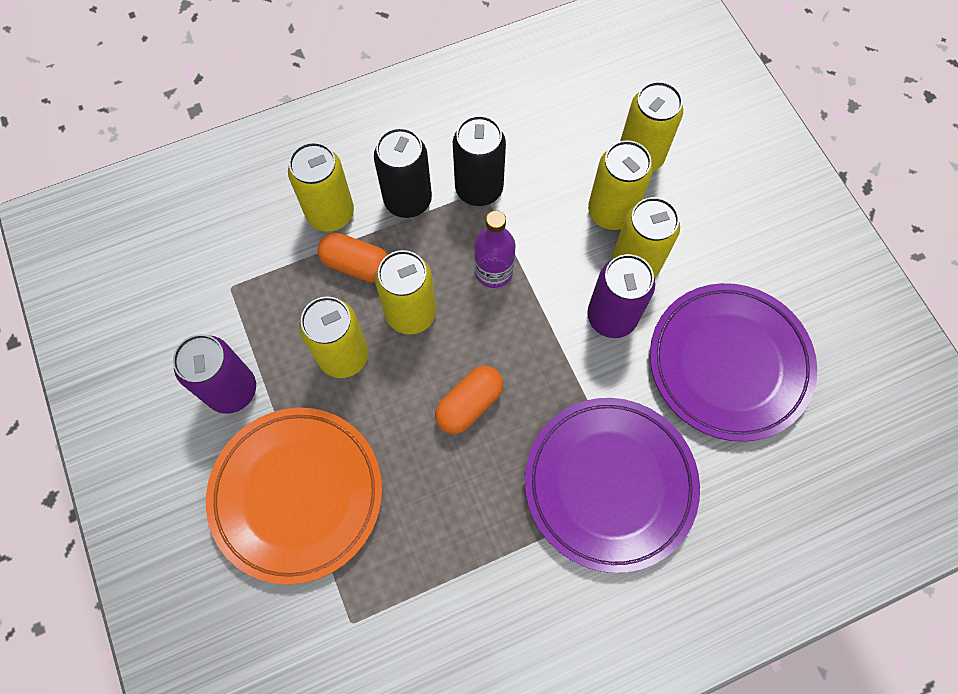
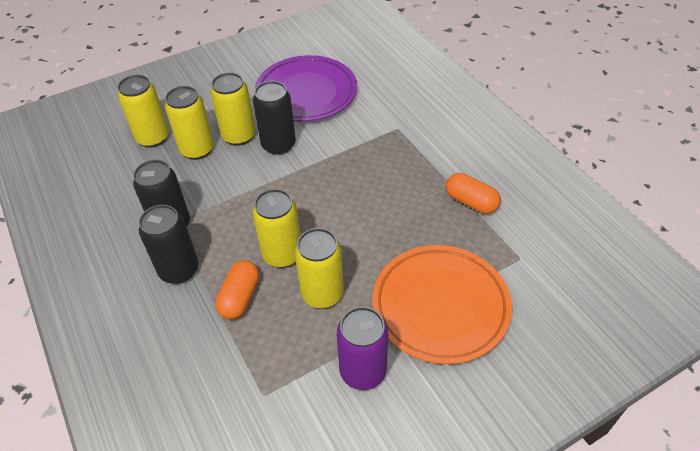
camera: 95 degrees left, 20 degrees down
(330, 214) = (189, 325): yellow can -> none
(469, 404) = (351, 212): orange capsule -> orange capsule (471, 202)
(493, 271) = (245, 209): purple bottle -> none
(609, 484) = (393, 139): purple plate -> none
(611, 317) = (278, 145): purple can -> black can

